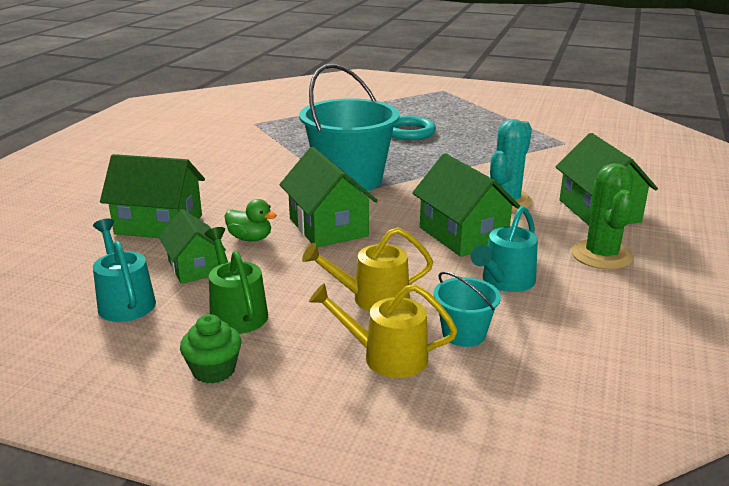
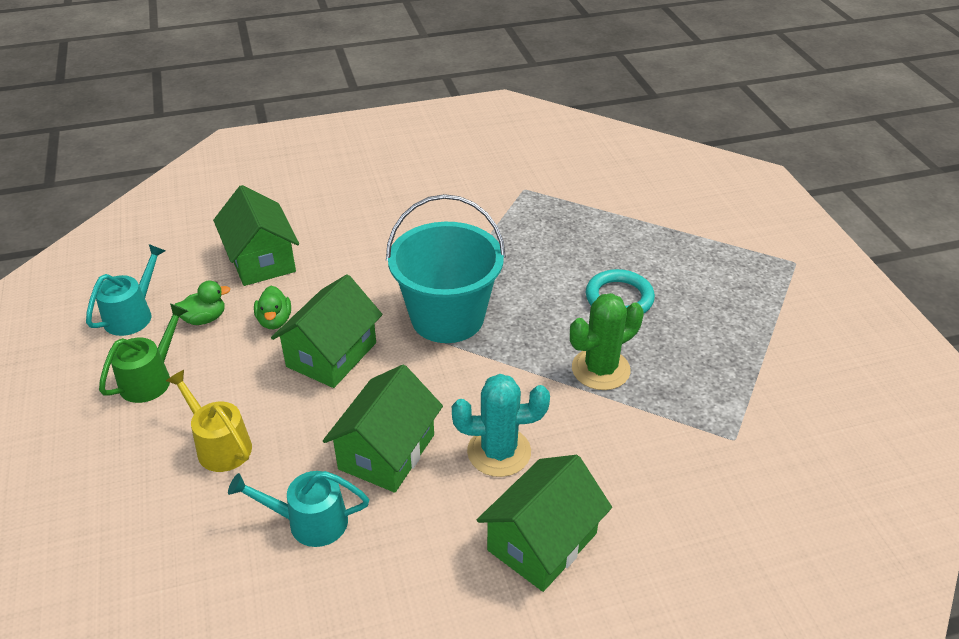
camera: 55 degrees right, 15 degrees up
(194, 267) = (204, 319): green house -> green duck
(214, 370) = (66, 410): green cupcake -> none
(386, 357) = (132, 496): yellow watering can -> none
(464, 334) = (195, 530): turquoise bucket -> none
(601, 255) = (423, 580): green cactus -> green cactus (600, 369)

